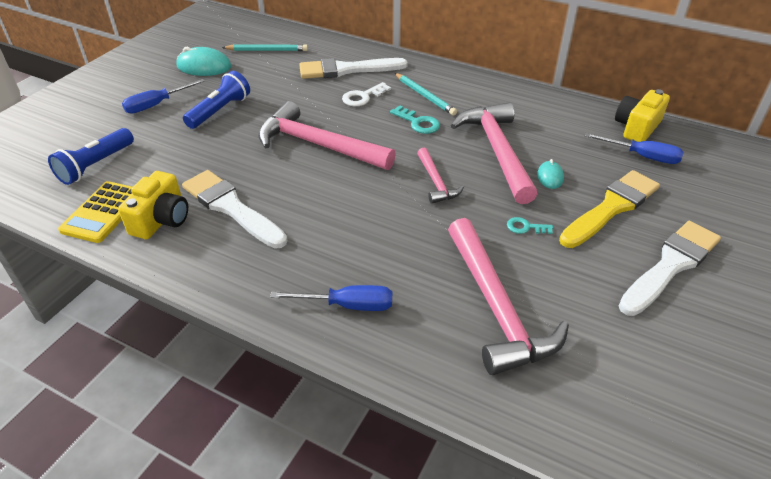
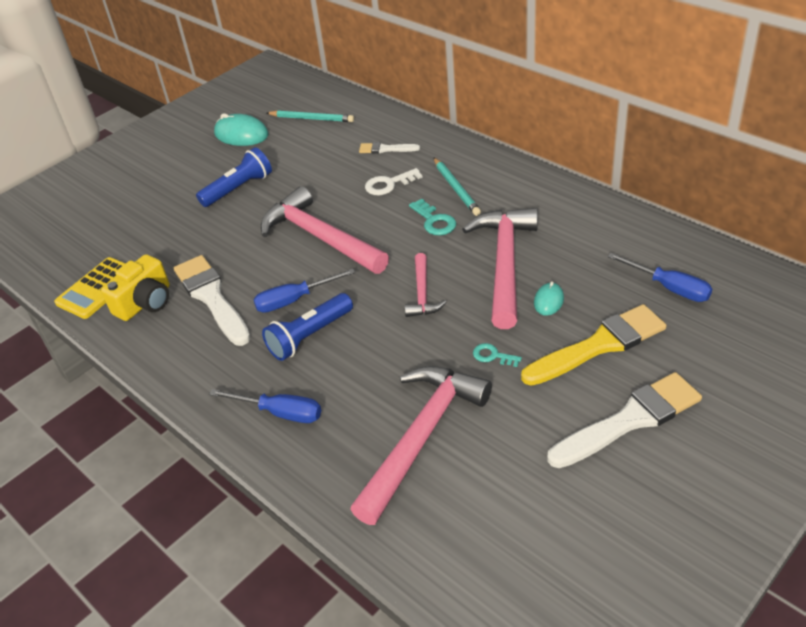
camera: 20 degrees right, 0 degrees up
(96, 165) = (106, 238): blue flashlight -> blue flashlight (309, 336)
(157, 105) = (181, 176): blue screwdriver -> blue screwdriver (294, 300)
(347, 70) = (385, 149): white brush -> white brush, size x0.51
(496, 307) = (421, 437): pink hammer -> pink hammer turned 150 degrees counterclockwise
(636, 128) = (683, 251): yellow camera -> none

